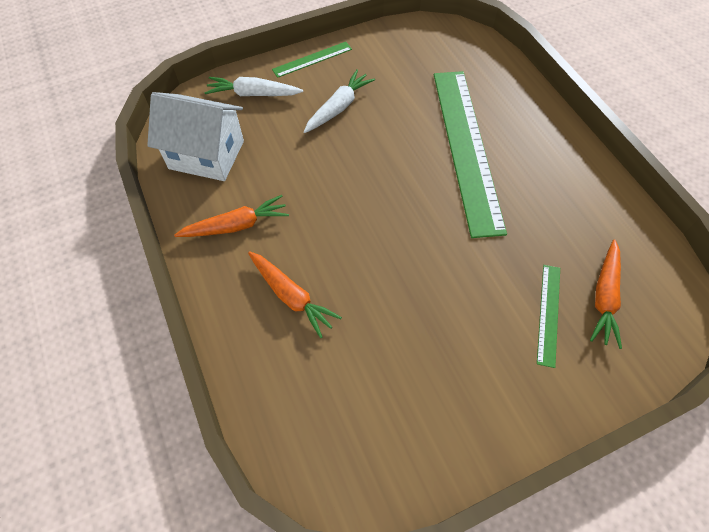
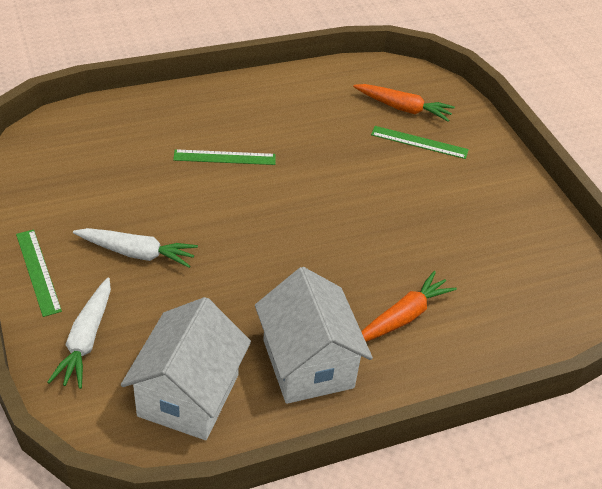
camera: 90 degrees left, 15 degrees down
(236, 225) = (308, 363): orange carrot -> white house
(339, 107) = (137, 253): white carrot -> white carrot turned 150 degrees clockwise
(466, 147) = (224, 157): green ruler -> green ruler, size x0.44

